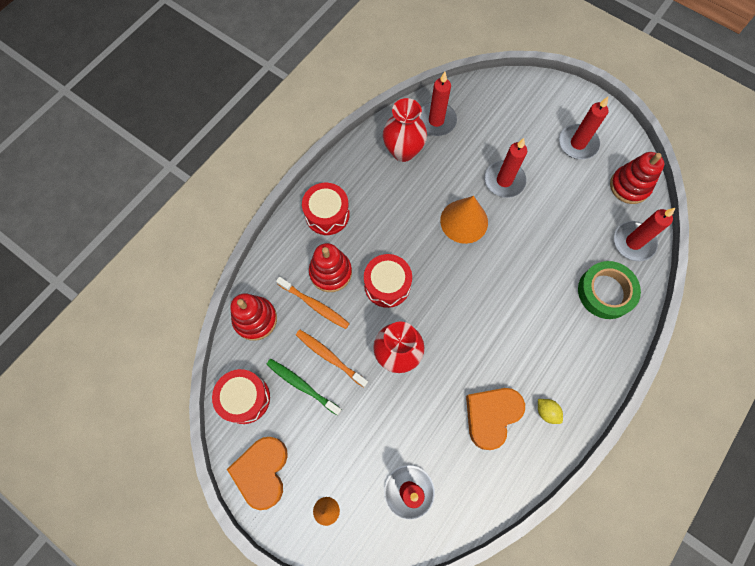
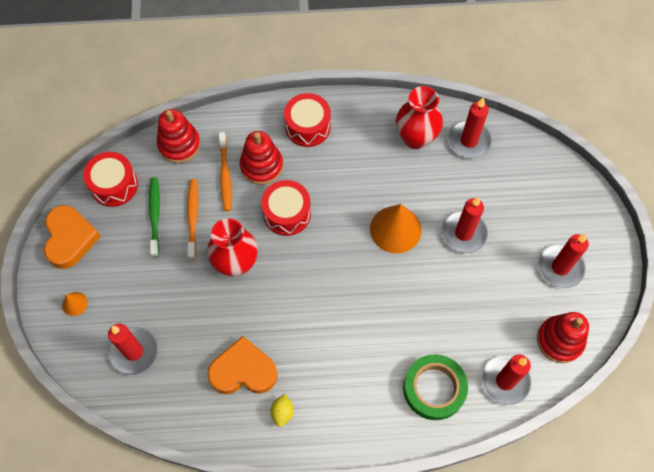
camera: 50 degrees right, 5 degrees down
(262, 471) = (70, 238): orange heart -> orange heart turned 120 degrees clockwise

